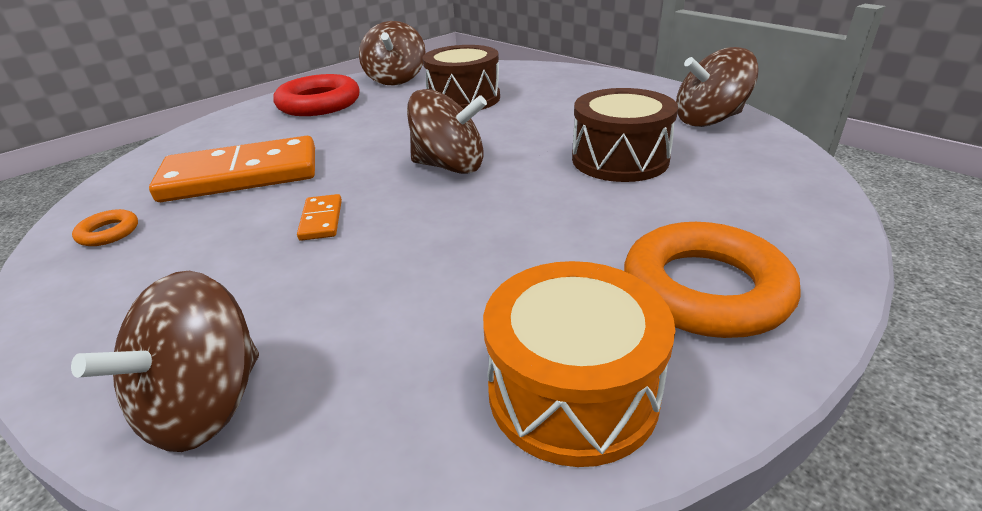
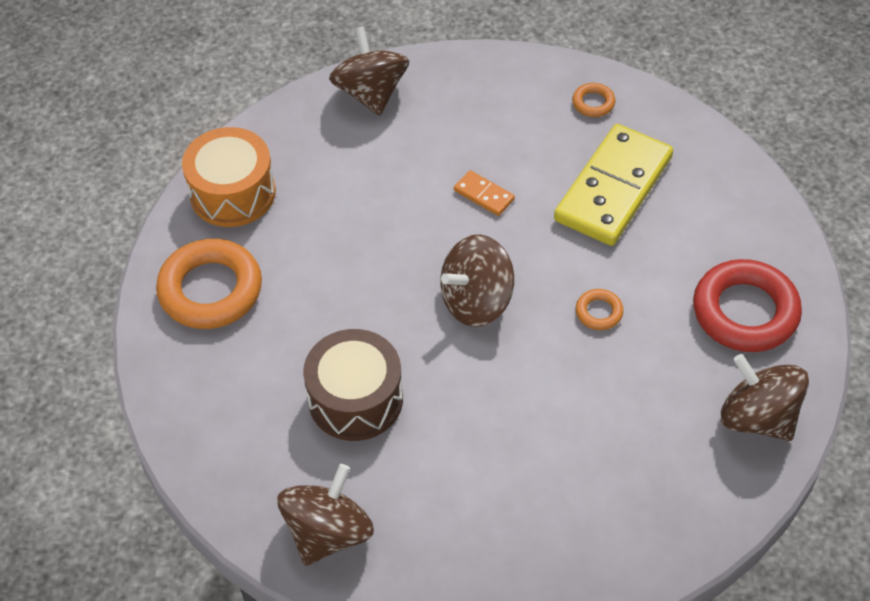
camera: 135 degrees right, 20 degrees up
(241, 175) = (613, 189): orange domino -> yellow domino
(387, 131) = (599, 312): none -> orange ring
(464, 99) = (614, 421): brown drum -> none

